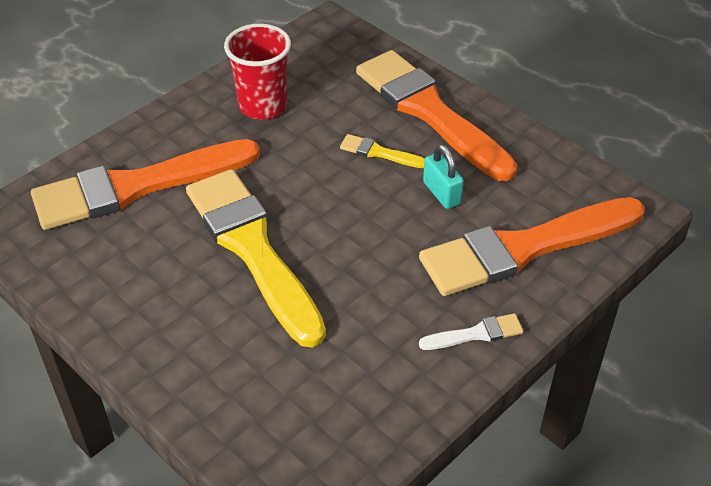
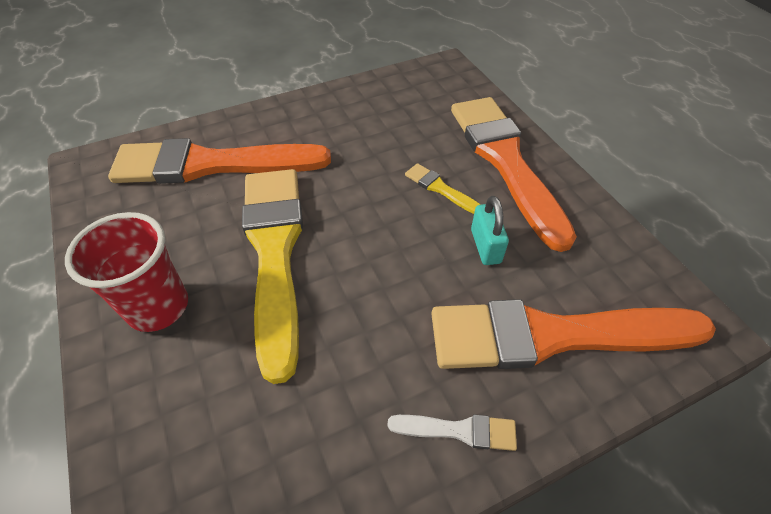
camera: 20 degrees right, 5 degrees up
(262, 106) = (356, 121): red cup -> red cup (158, 307)

